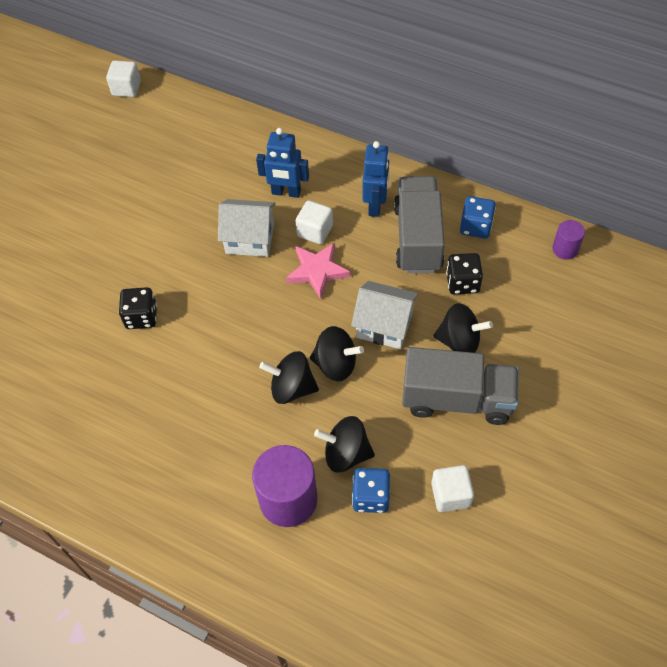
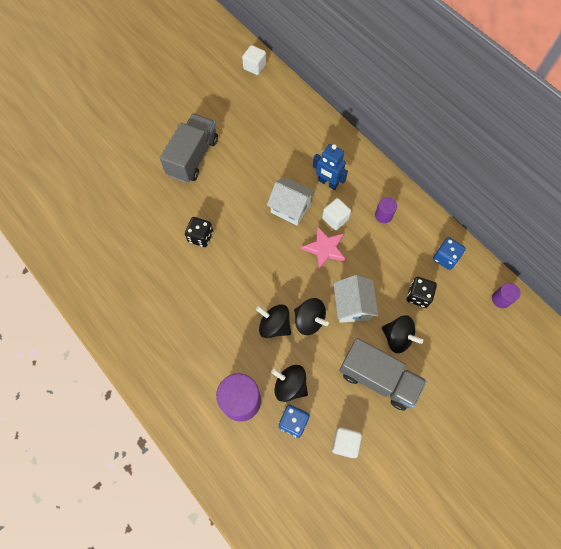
camera: 20 degrees right, 10 degrees up
(375, 205) = (383, 215): blue robot -> purple cylinder
(384, 325) = (352, 306): white house -> white house turned 45 degrees clockwise
(418, 238) = (402, 251): grey truck -> grey truck (193, 157)

